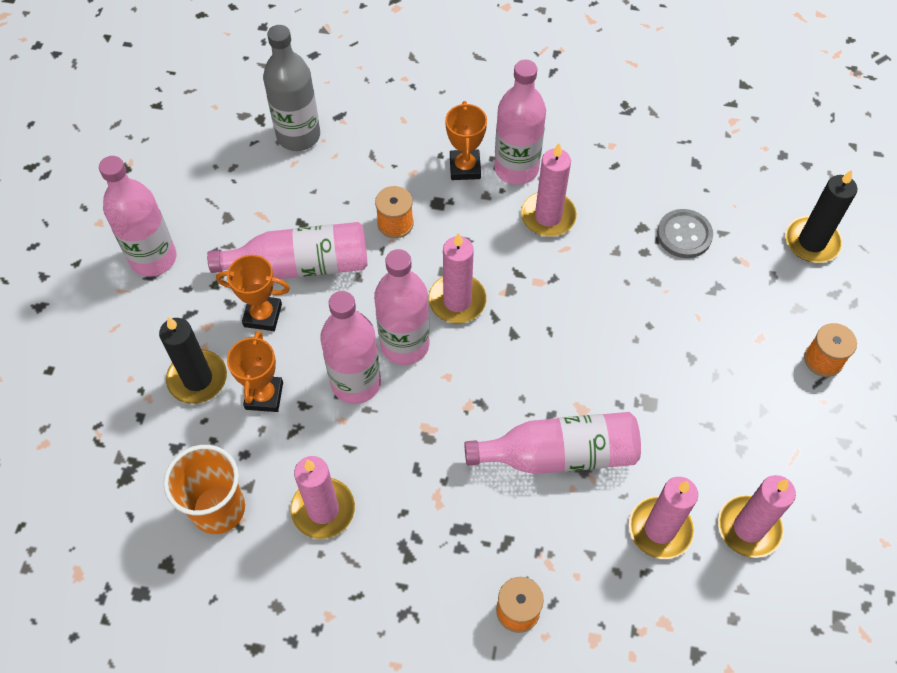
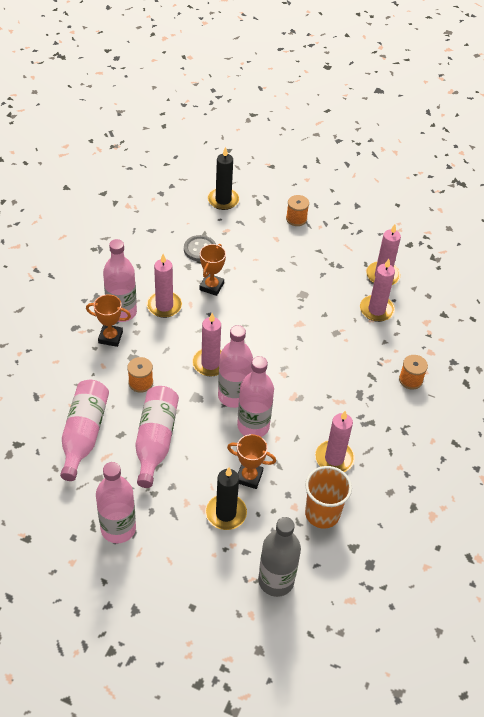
camera: 80 degrees left, 10 degrees down
(263, 315) = (188, 468): orange trophy -> orange trophy (211, 286)
(298, 136) = (43, 423): grey bottle -> grey bottle (276, 581)
(559, 454) = (324, 340): pink bottle -> pink bottle (84, 434)

